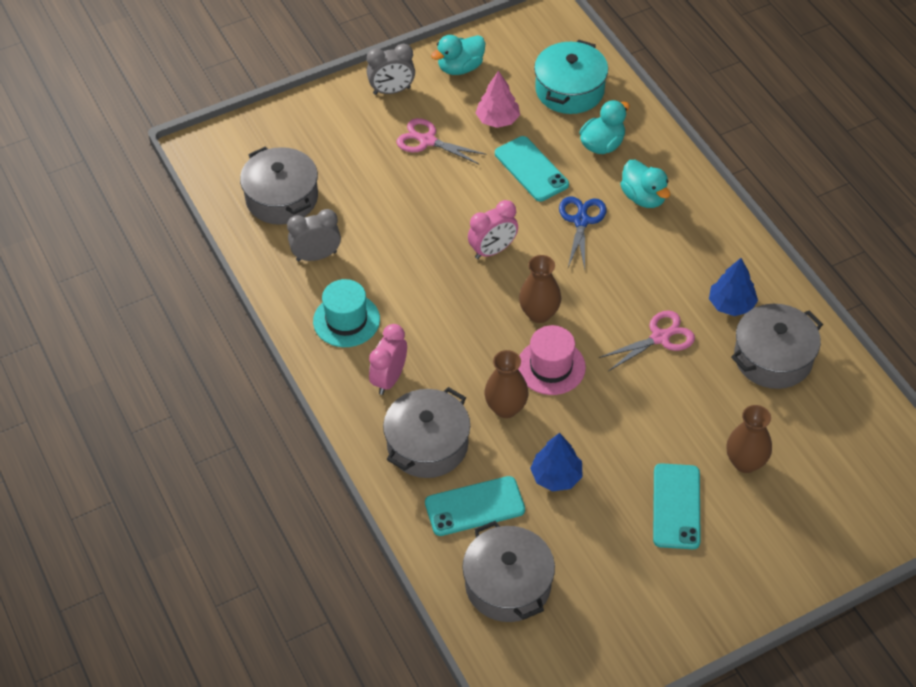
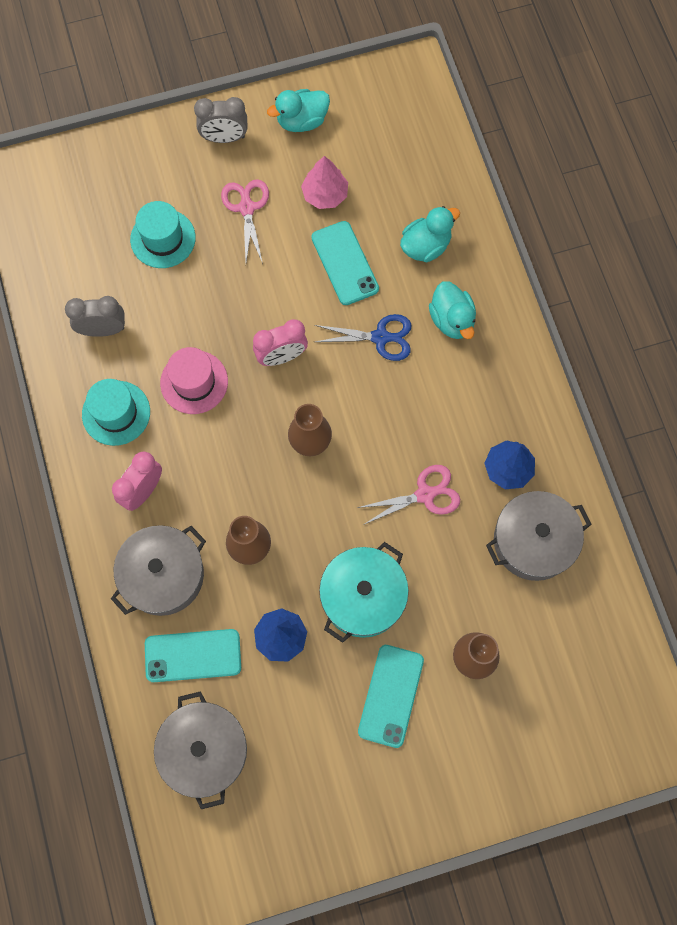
camera: 10 degrees right, 20 degrees up
(282, 198) = (83, 252): grey pot -> none
(355, 176) = (163, 238): none -> turquoise hat
(427, 141) = (246, 208): pink scissors -> pink scissors turned 45 degrees clockwise
(551, 367) = (307, 508): pink hat -> pink hat (194, 382)
(569, 90) = (409, 170): turquoise pot -> turquoise pot (363, 596)
(581, 221) = (380, 337): blue scissors -> blue scissors turned 75 degrees clockwise

